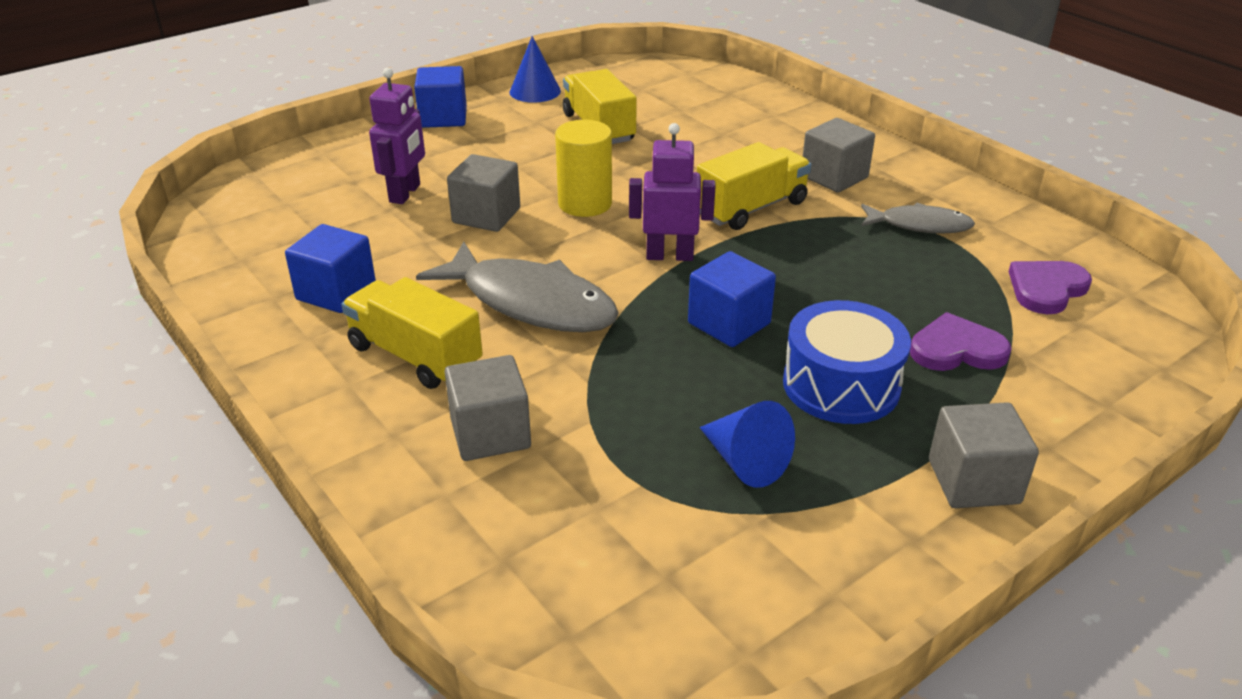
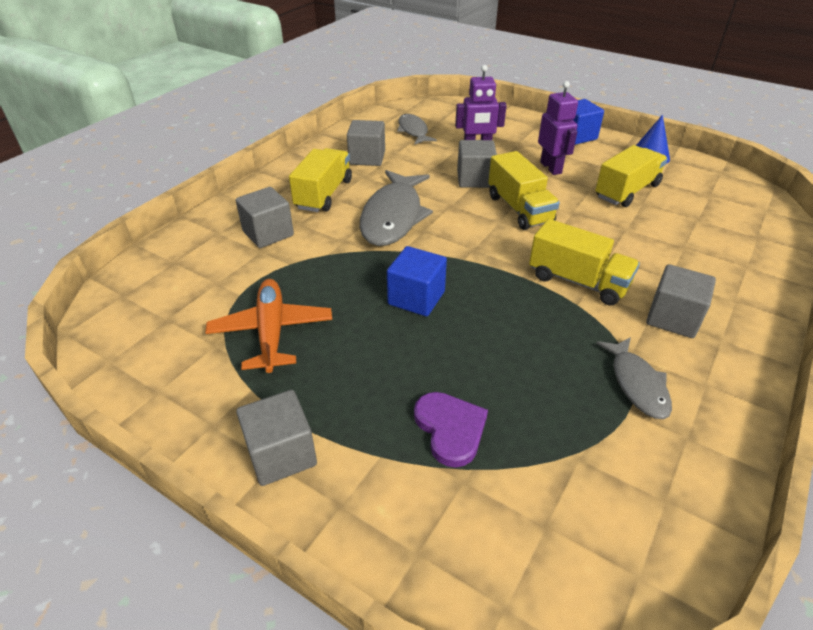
camera: 70 degrees right, 5 degrees up
(292, 232) = (413, 131): none -> grey fish
(336, 292) = (367, 158): blue cube -> grey cube
(585, 203) = (519, 209): yellow cylinder -> yellow truck
(669, 256) = (482, 256): purple robot -> purple robot (551, 168)
(745, 461) = (271, 331): blue cone -> orange plane
(841, 385) = (370, 364): blue drum -> none
(1046, 289) = (593, 492): purple heart -> none

